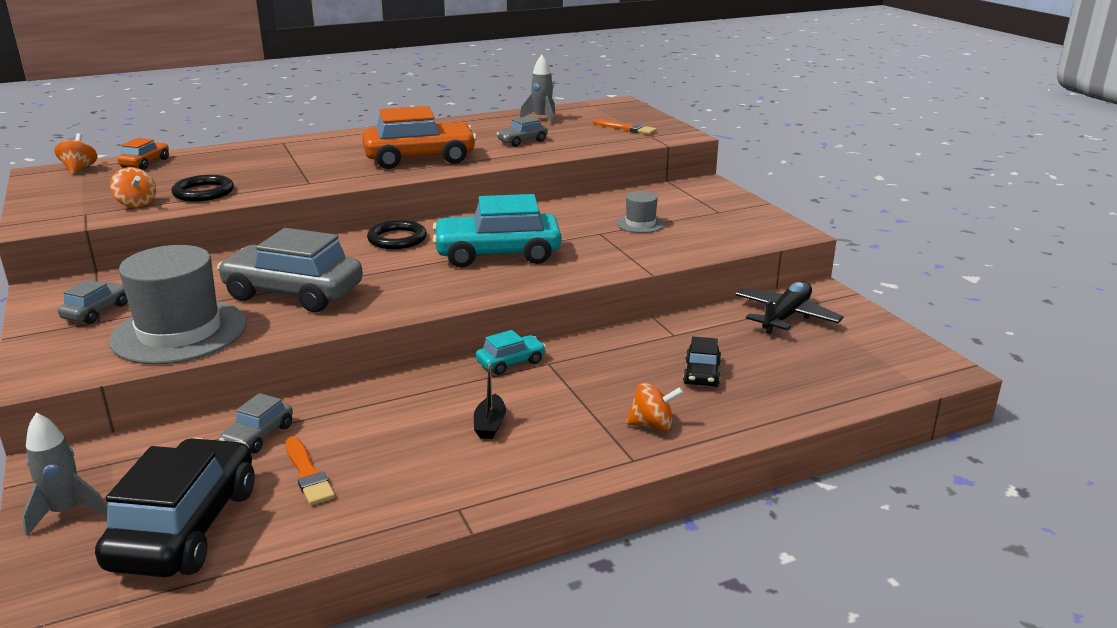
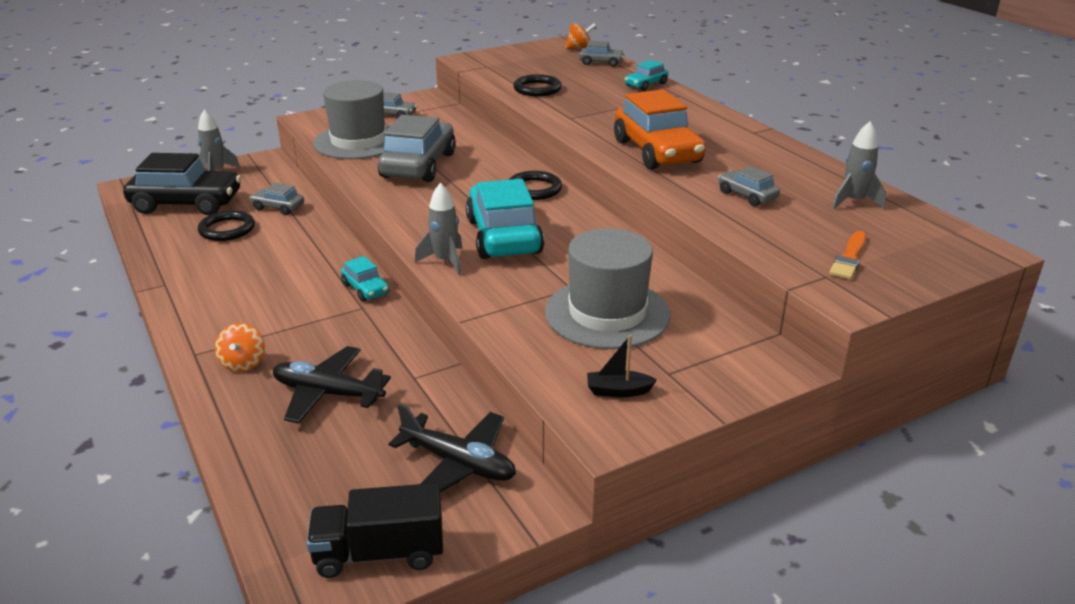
camera: 85 degrees right, 5 degrees up
(136, 204) = (507, 75): orange spinning top -> none
(145, 163) = (601, 62): orange car -> grey car
(240, 151) = (646, 85): none -> turquoise car
(308, 474) = (227, 229): orange brush -> black ring
(490, 425) = (267, 287): black boat -> black boat (618, 391)
(542, 279) = (445, 261): none -> grey rocket
(640, 223) = (607, 313): grey hat -> grey hat, size x2.09
(702, 374) = (328, 393): black car -> black plane
(891, 344) = (379, 553): none -> black truck

